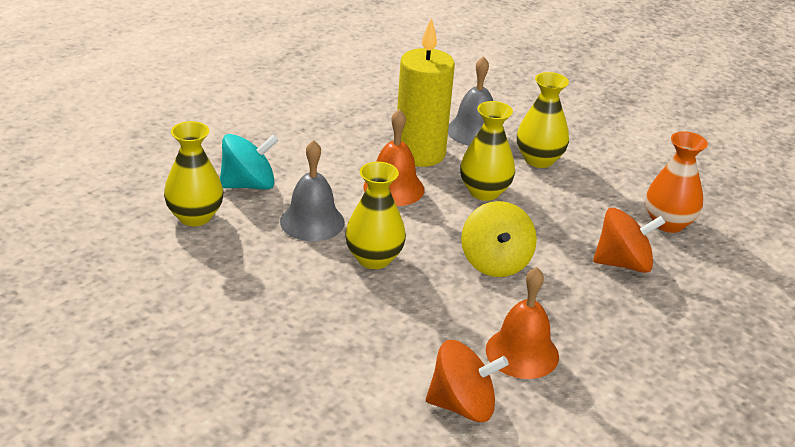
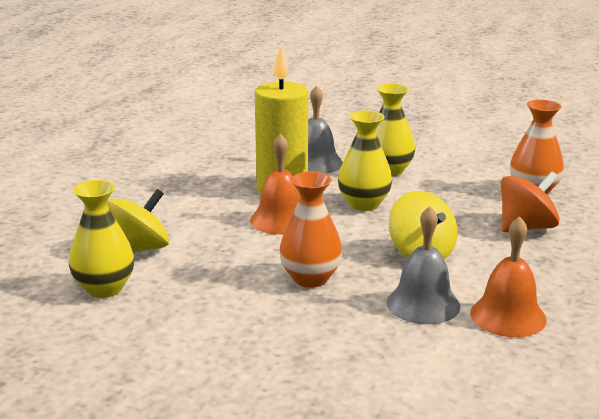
camera: 20 degrees left, 10 degrees down
(248, 185) = (139, 249): turquoise spinning top -> yellow spinning top
(312, 221) = (226, 264): grey bell -> grey bell (423, 304)
(374, 259) = (310, 278): yellow vase -> orange vase
(462, 405) = (496, 374): orange spinning top -> none

